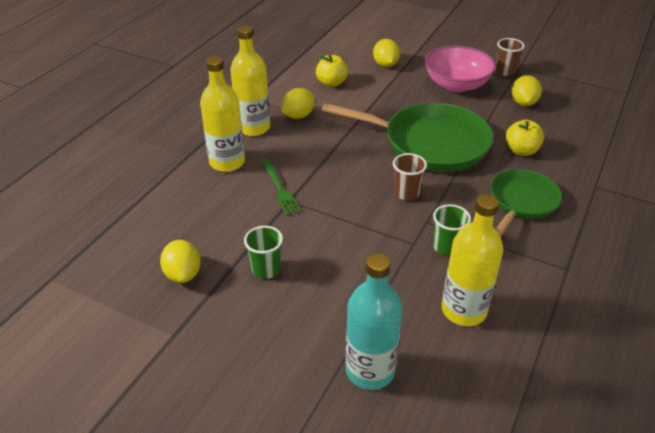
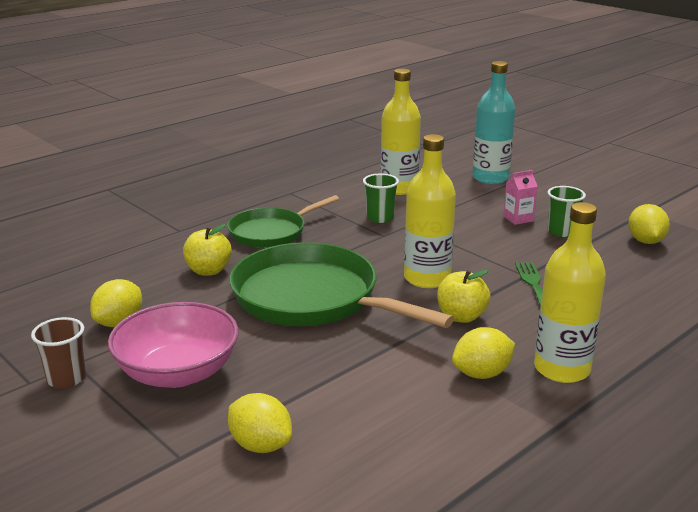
camera: 160 degrees left, 15 degrees down
(227, 162) = (605, 328): yellow bottle -> yellow bottle (427, 278)
(313, 282) = (518, 218): none -> pink carton
(331, 83) = (394, 425): yellow apple -> yellow apple (461, 316)
(385, 65) = (260, 445): yellow lemon -> yellow lemon turned 60 degrees counterclockwise
(406, 193) = (385, 258): brown cup -> none

